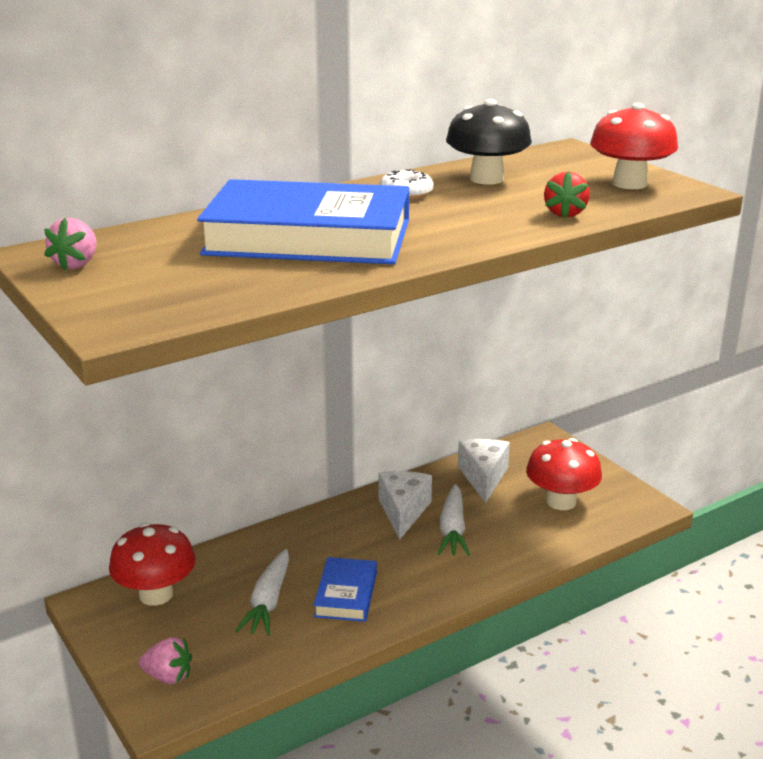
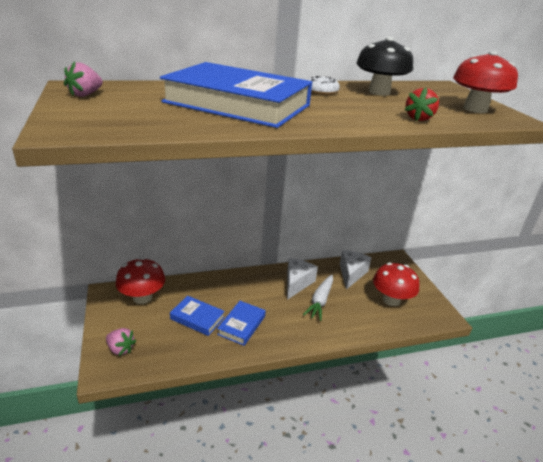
camera: 15 degrees right, 5 degrees up
(268, 602) = (197, 318): white carrot -> blue book

